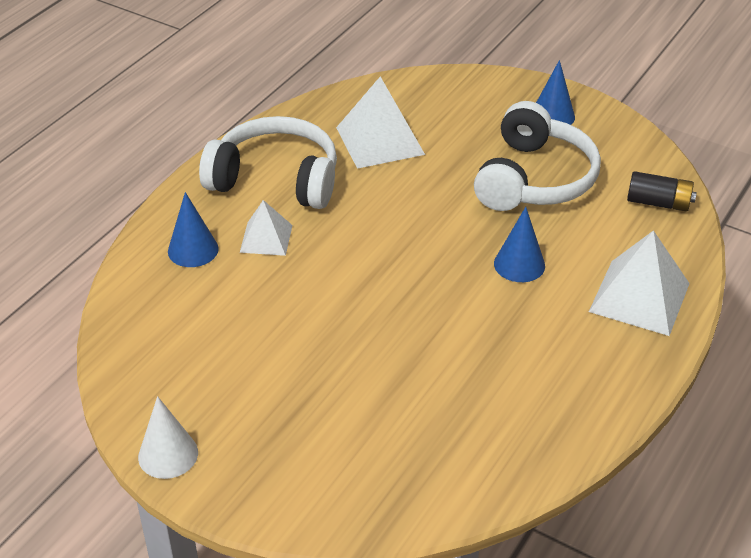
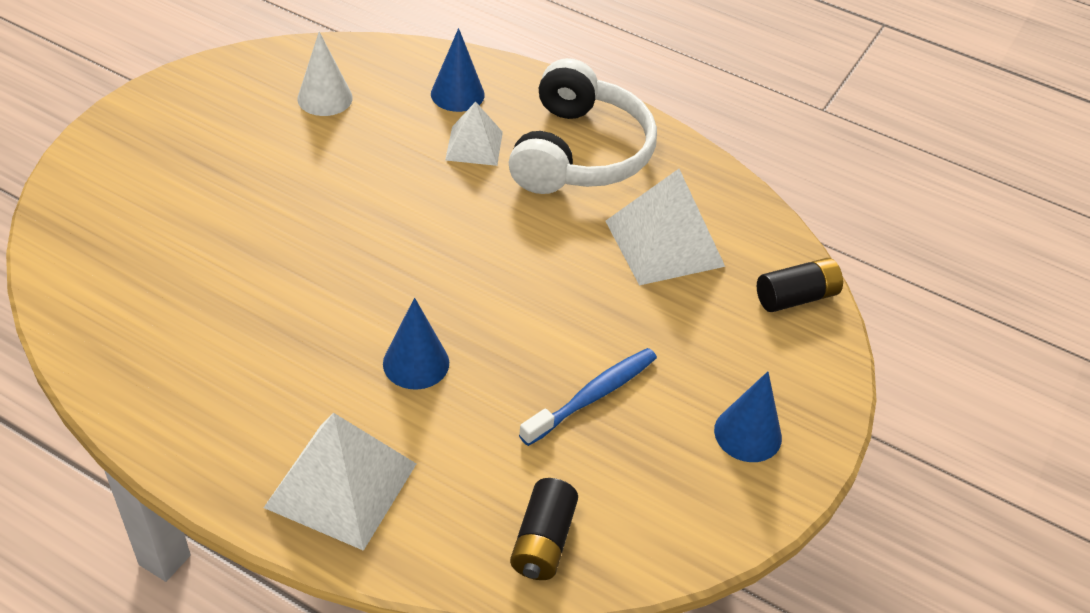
camera: 85 degrees right, 5 degrees up
(168, 454) = (176, 87): white cone -> white cone (325, 98)
(428, 86) = (796, 297): none -> black battery
(534, 179) = (593, 396): white headphones -> blue toothbrush

